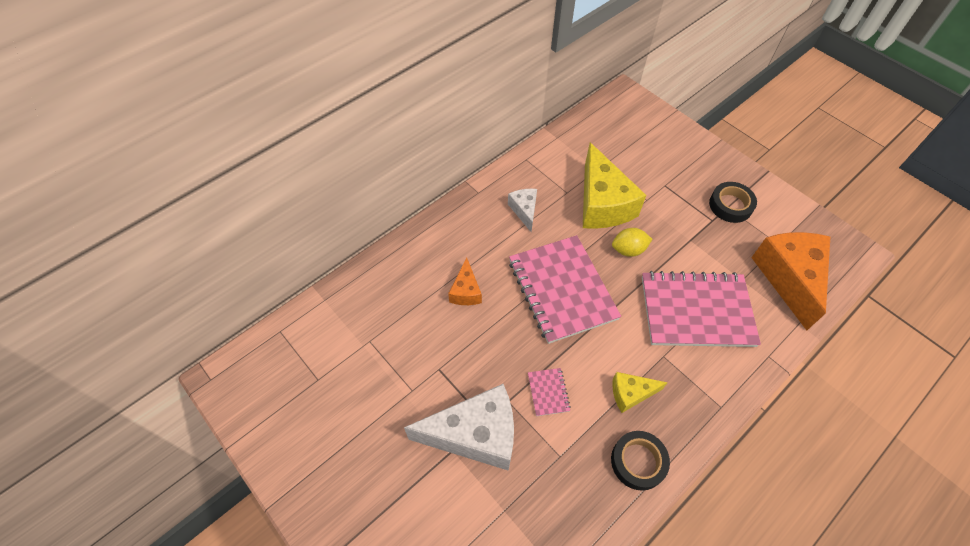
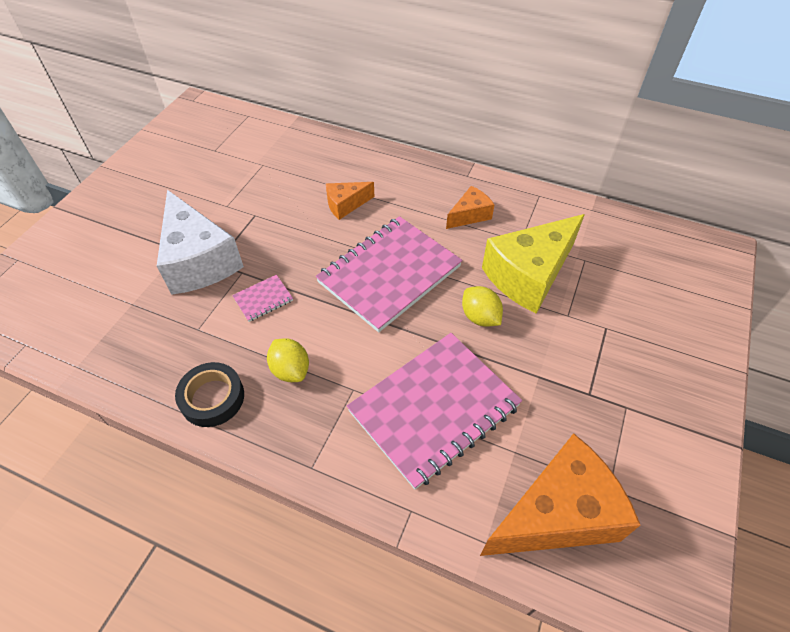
camera: 65 degrees right, 5 degrees down
(524, 211) = (469, 215): white cheese -> orange cheese
(631, 394) = (290, 370): yellow cheese -> yellow lemon
(696, 311) = (434, 408): pink notebook -> pink notebook turned 75 degrees clockwise
(730, 205) = (632, 410): black tape -> none

